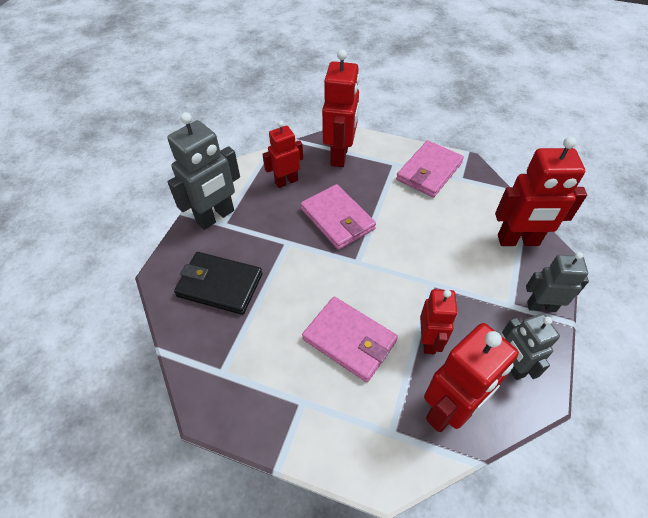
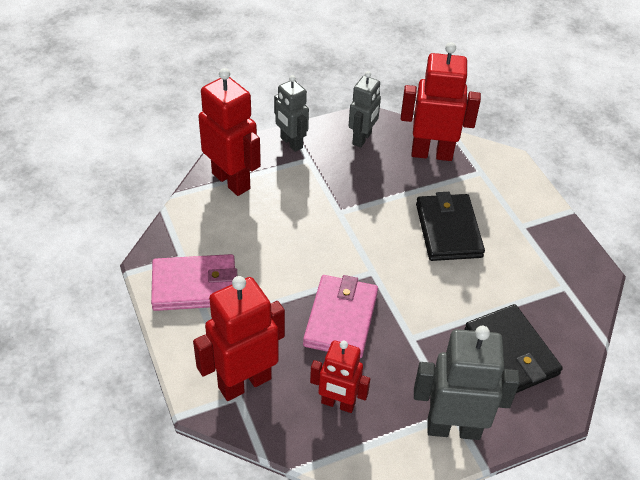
camera: 135 degrees left, 5 degrees down
(349, 340) = (448, 230): pink wallet -> black wallet
(429, 341) = (394, 187): red robot -> none

